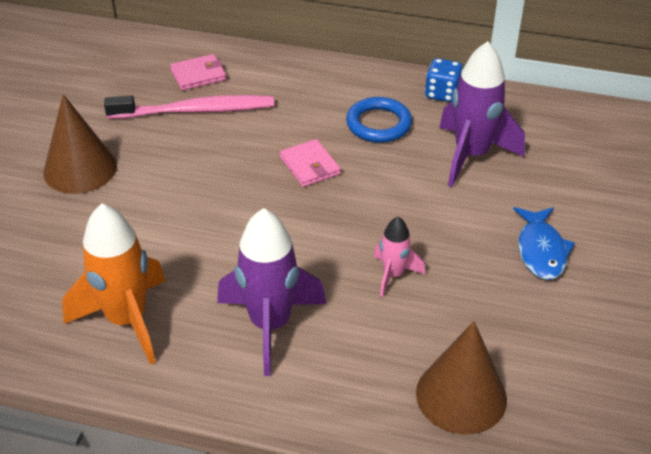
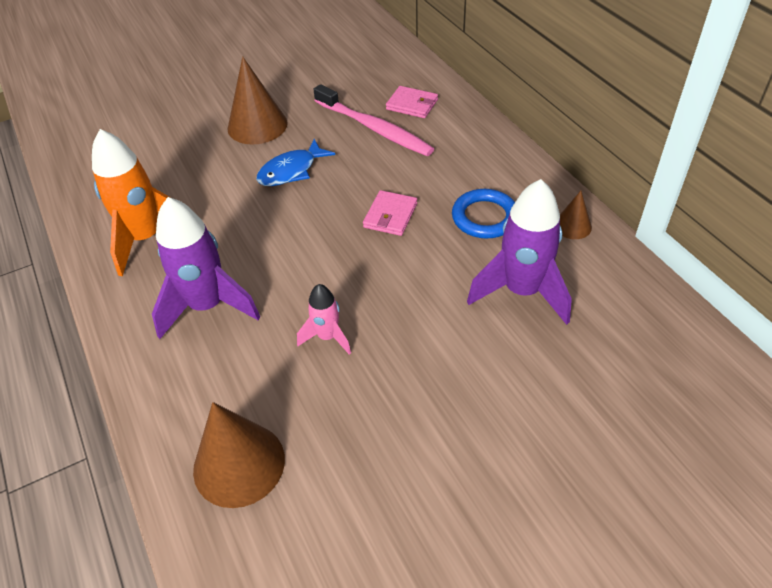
camera: 50 degrees right, 5 degrees up
(442, 93) = (572, 226): blue dice -> brown cone
(541, 250) = (462, 411): blue fish -> blue fish (291, 171)

